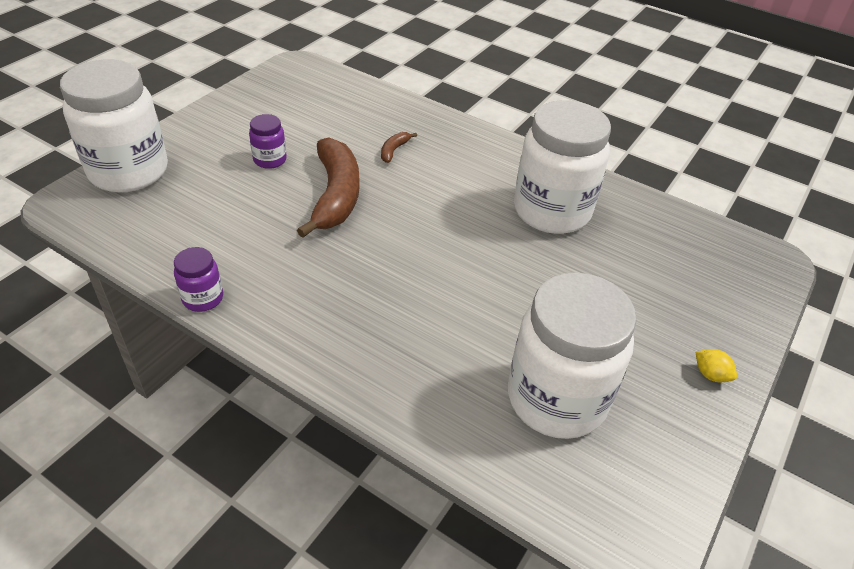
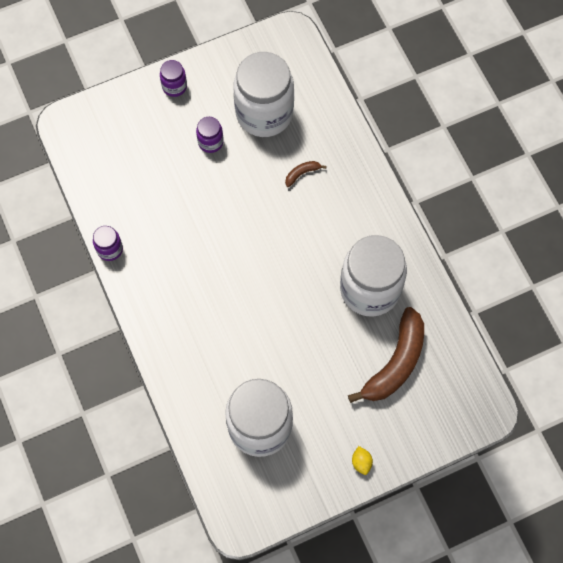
camera: 35 degrees right, 25 degrees up
(129, 172) = (114, 110): white jar -> white jar (264, 113)
(194, 132) = (174, 86): none -> purple jar
(335, 195) = (234, 200): brown banana -> brown banana (395, 363)

